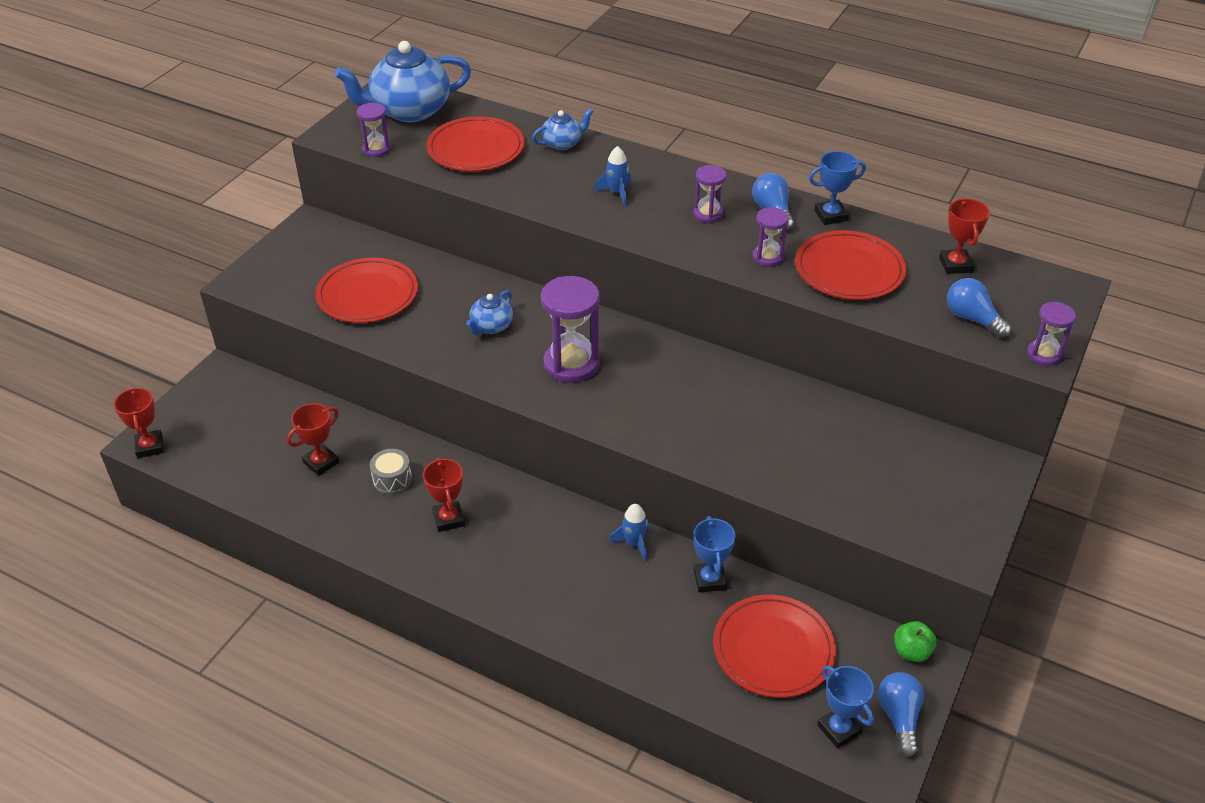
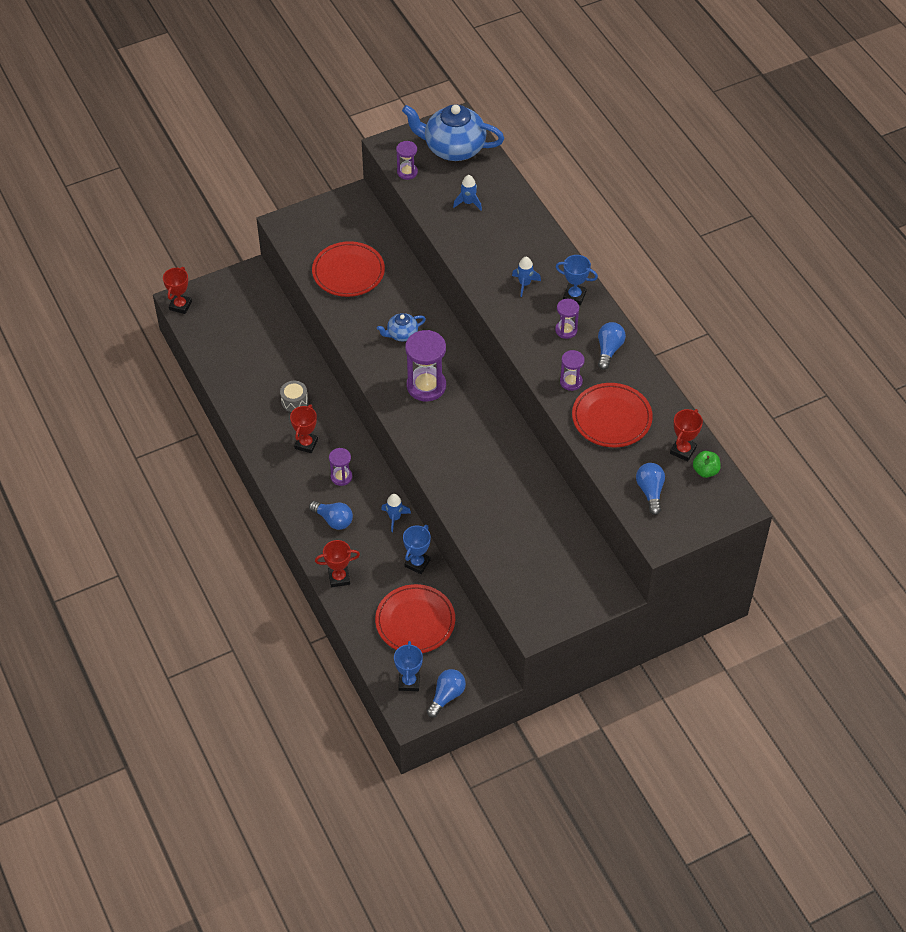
camera: 35 degrees right, 10 degrees up
(321, 462) = (264, 368): red trophy -> red trophy (339, 578)
(476, 149) = (468, 203): red plate -> blue rocket
(561, 587) = (333, 520): none -> blue light bulb
(563, 143) = (527, 226): blue teapot -> none
(830, 215) = (643, 372): blue trophy -> blue trophy (574, 296)
(911, 652) = (489, 668): green apple -> green apple (705, 471)
(1044, 354) = (666, 538): purple hourglass -> purple hourglass (341, 477)

